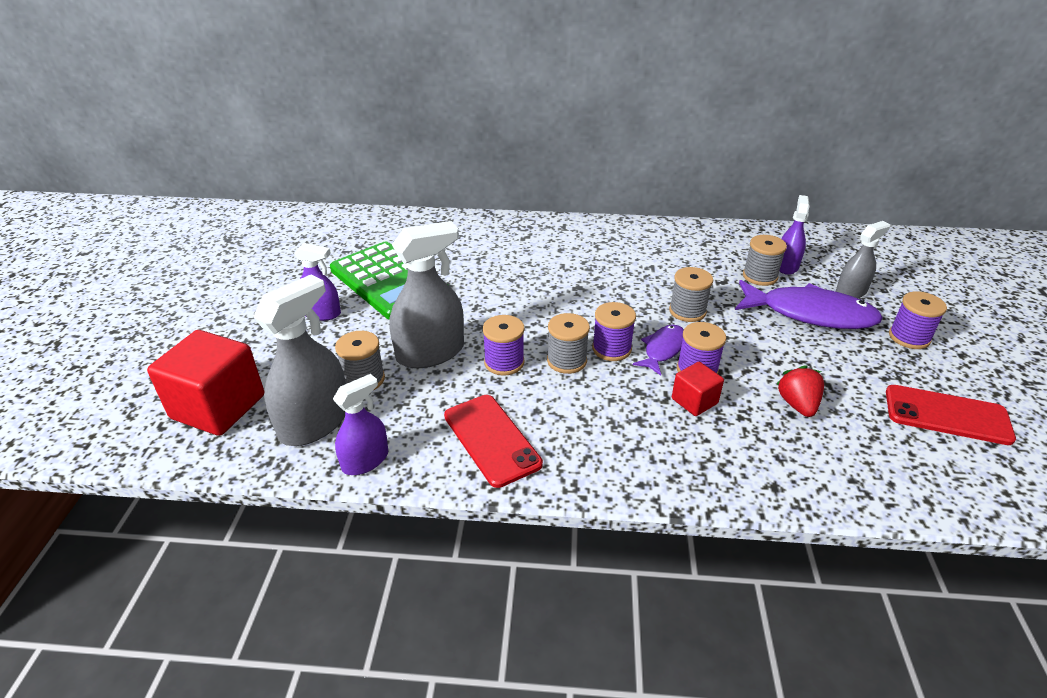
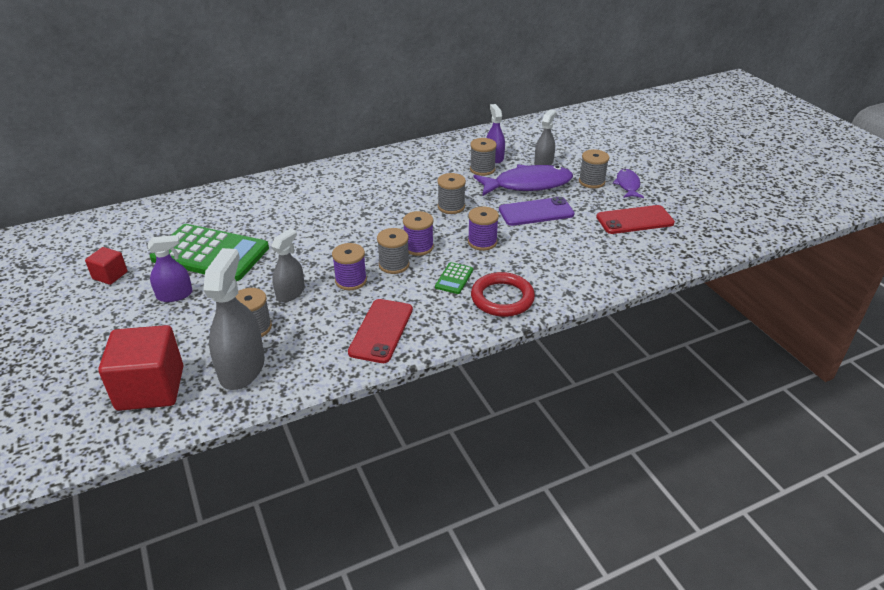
camera: 30 degrees left, 0 degrees up
(365, 460) = (303, 376): purple spray bottle -> none
(430, 353) = (290, 293): grey spray bottle -> grey spray bottle, size x0.60
(492, 439) = (381, 331): red phone -> red phone turned 75 degrees clockwise
(627, 405) = (454, 278): none -> green calculator
(663, 349) = (452, 236): purple fish -> purple fish (628, 185)
(672, 457) = (502, 298): none -> red ring
(694, 401) = (493, 261): red cube -> red cube (110, 275)
(797, 404) = (553, 242): red strawberry -> none
(798, 354) = (536, 212): none -> purple phone
(909, 337) = (591, 182): purple spool -> grey spool

